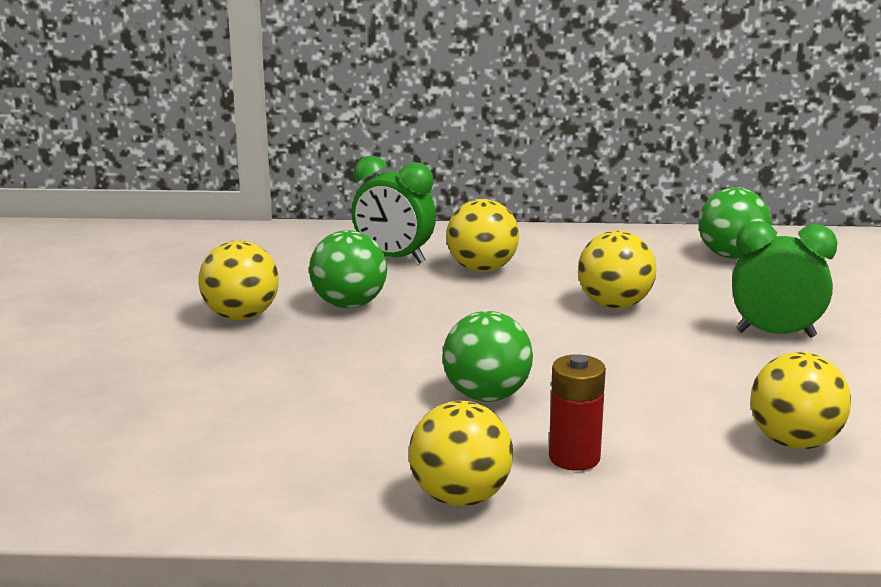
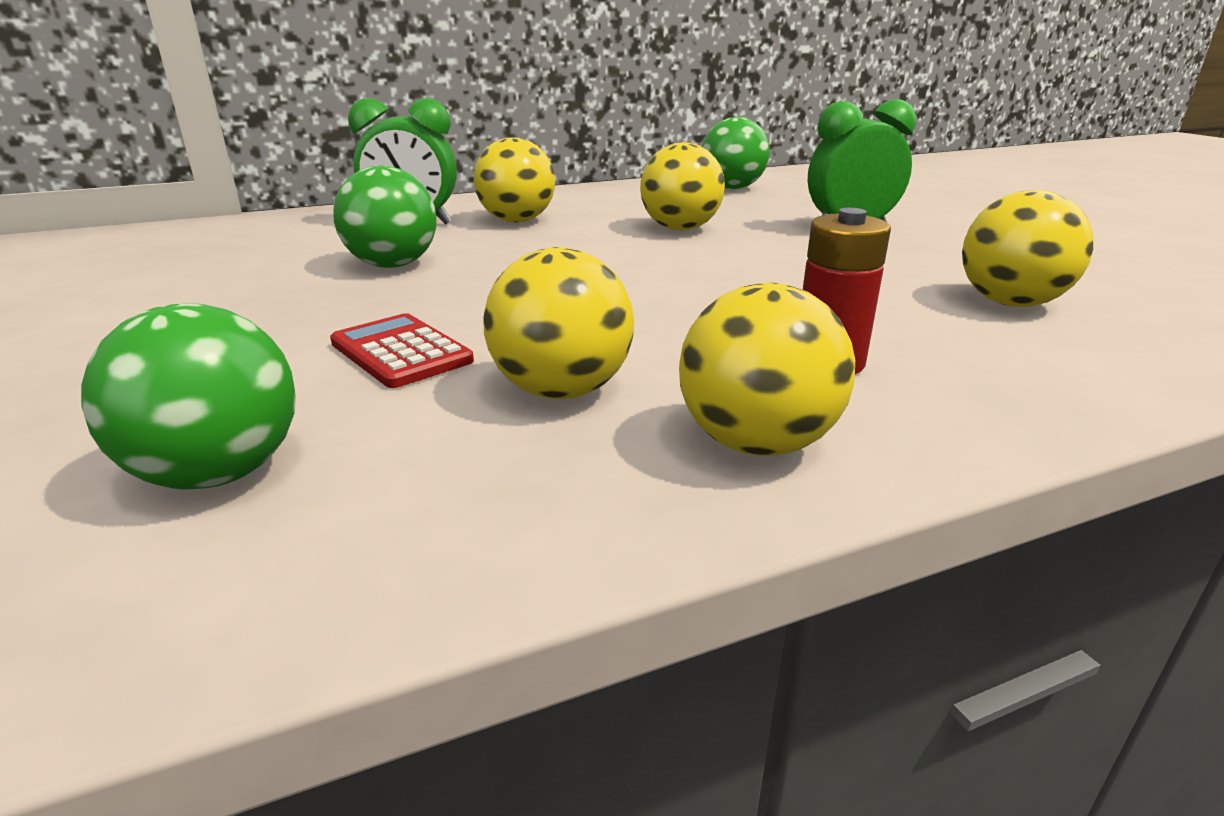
camera: 25 degrees left, 5 degrees up
(241, 316) = (253, 294): yellow ball -> yellow ball (561, 390)
(305, 386) = (401, 352): none -> red calculator
(486, 396) = (647, 320): green ball -> green ball (219, 473)

